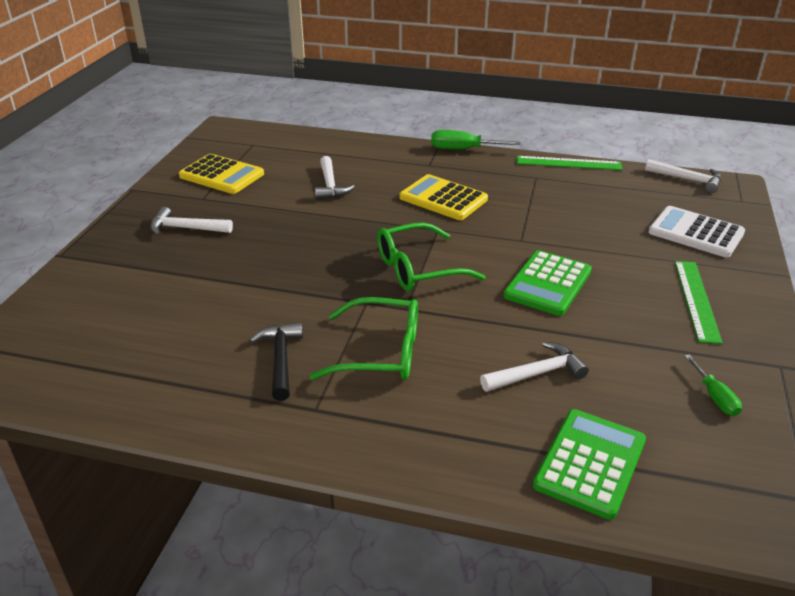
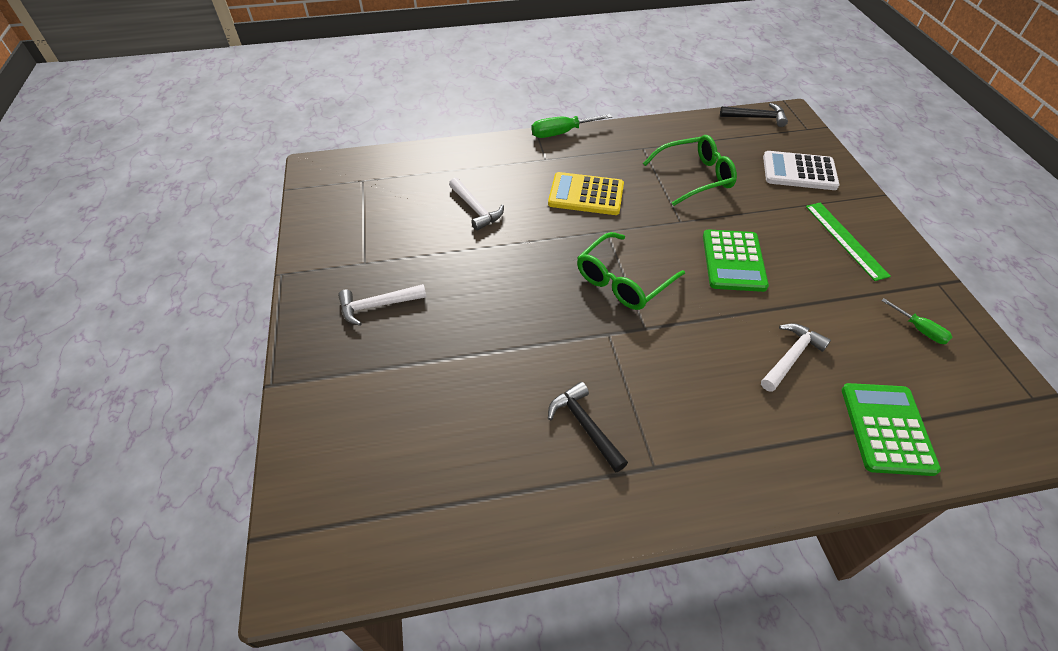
camera: 25 degrees left, 15 degrees up
(222, 175) = (361, 228): yellow calculator -> none
(382, 352) = (662, 383): green glasses -> green glasses (696, 177)
(568, 163) = (657, 125): green ruler -> none
(687, 180) = (756, 118): white hammer -> black hammer

